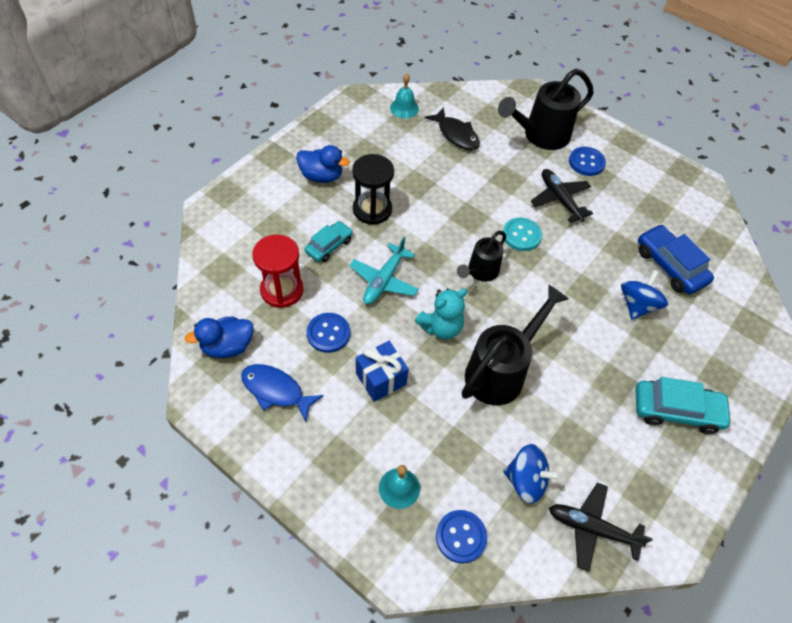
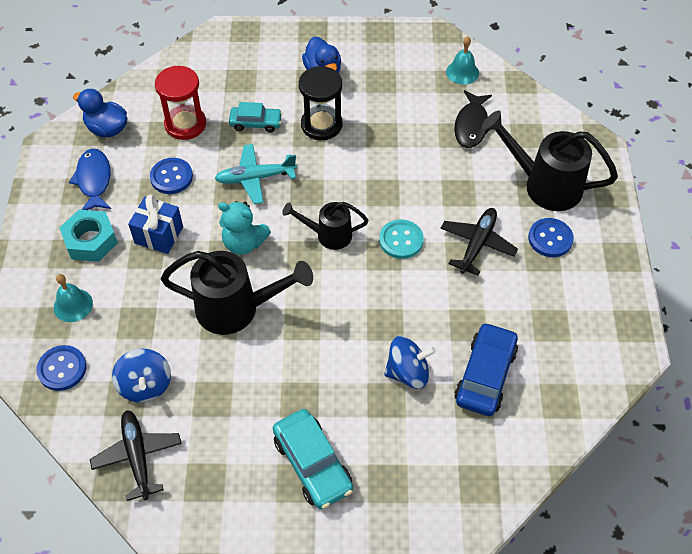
camera: 55 degrees right, 0 degrees up
(340, 432) = (90, 240): none -> turquoise nut

